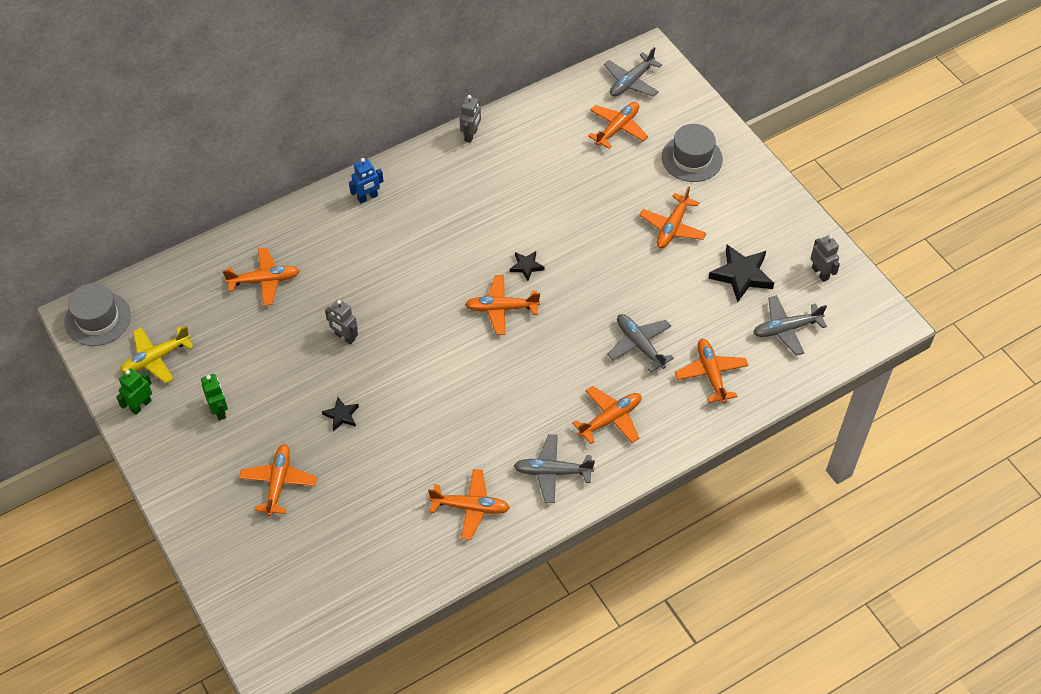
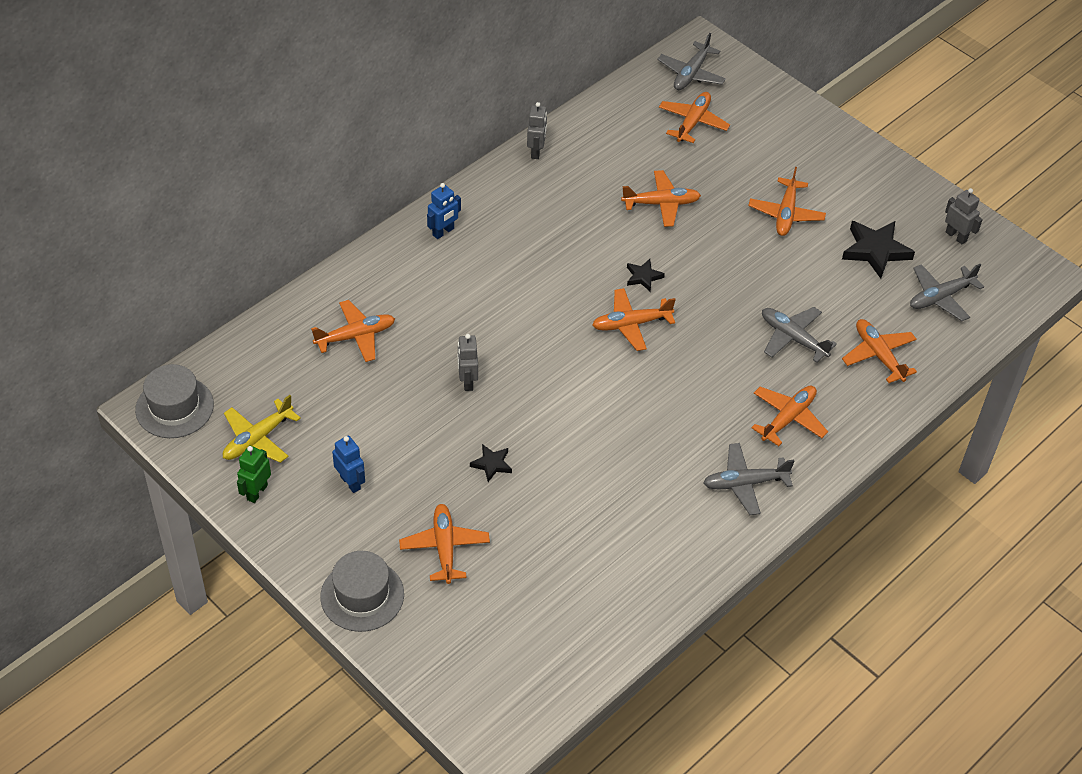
camera: 15 degrees left, 5 degrees down
(219, 410) = (350, 482): green robot -> blue robot
(345, 337) = (467, 381): grey robot -> grey robot turned 60 degrees clockwise
(471, 507) = (668, 535): orange plane -> orange plane (661, 203)
(692, 158) = (782, 141): grey hat -> grey hat (362, 595)

